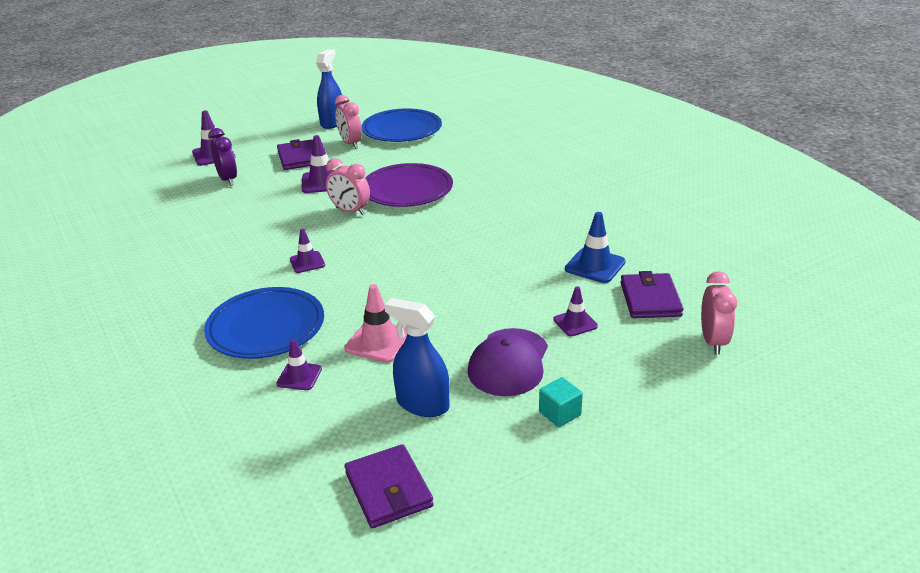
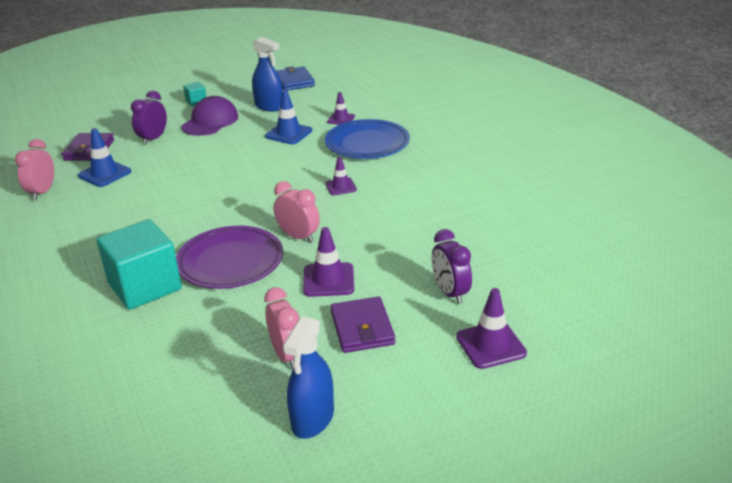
camera: 175 degrees left, 0 degrees up
(379, 341) = (288, 133): pink traffic cone -> blue traffic cone
(388, 490) = (294, 81): purple wallet -> blue wallet
(402, 130) = (201, 385): blue plate -> none
(470, 171) = (145, 286): none -> turquoise cube
(575, 323) = (153, 139): purple traffic cone -> purple clock
(713, 341) = (77, 127): pink clock -> pink clock (42, 192)

